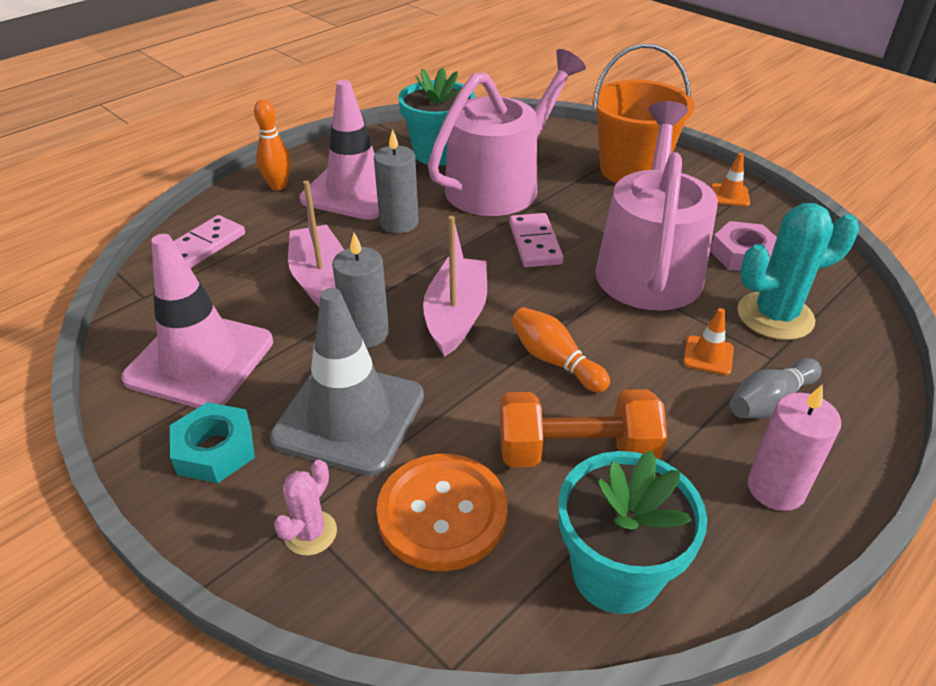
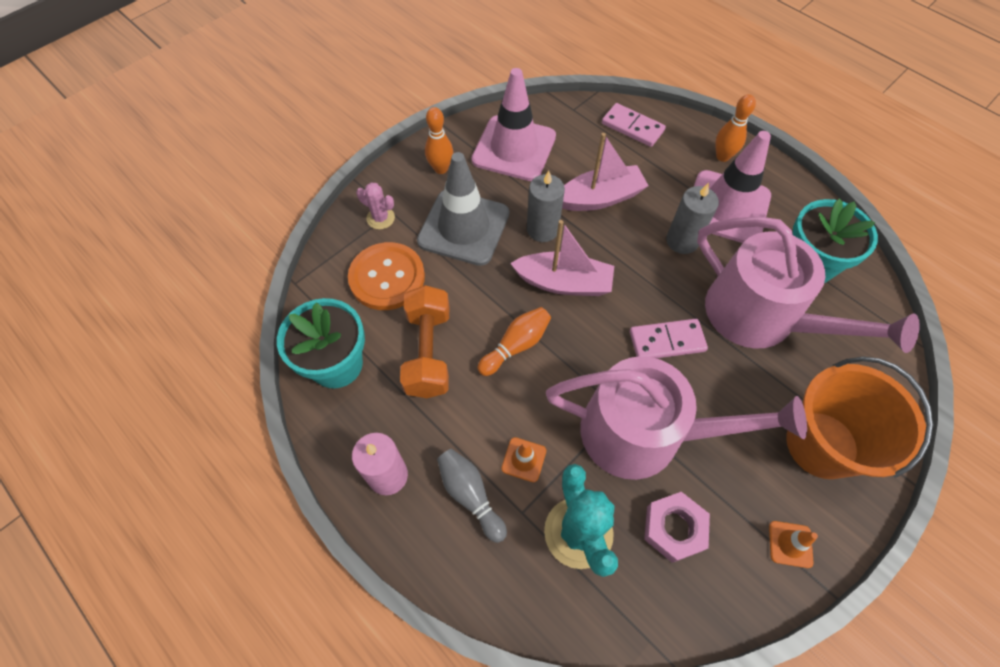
camera: 90 degrees right, 20 degrees up
(215, 450) = (441, 169): turquoise nut -> orange bowling pin

